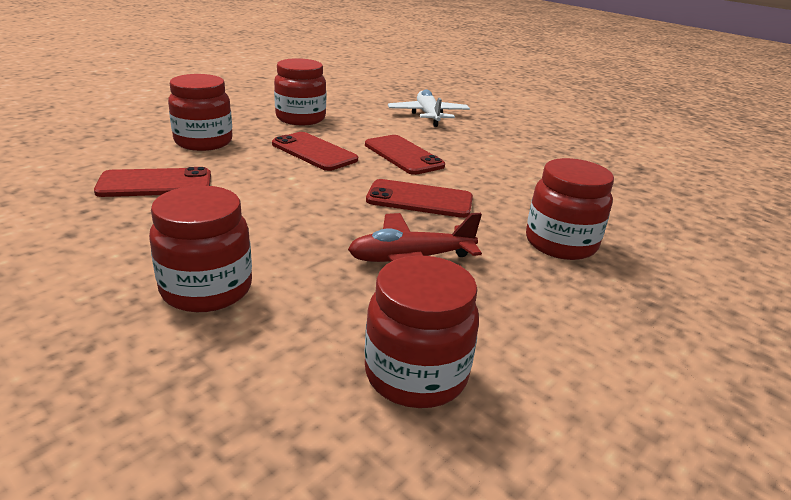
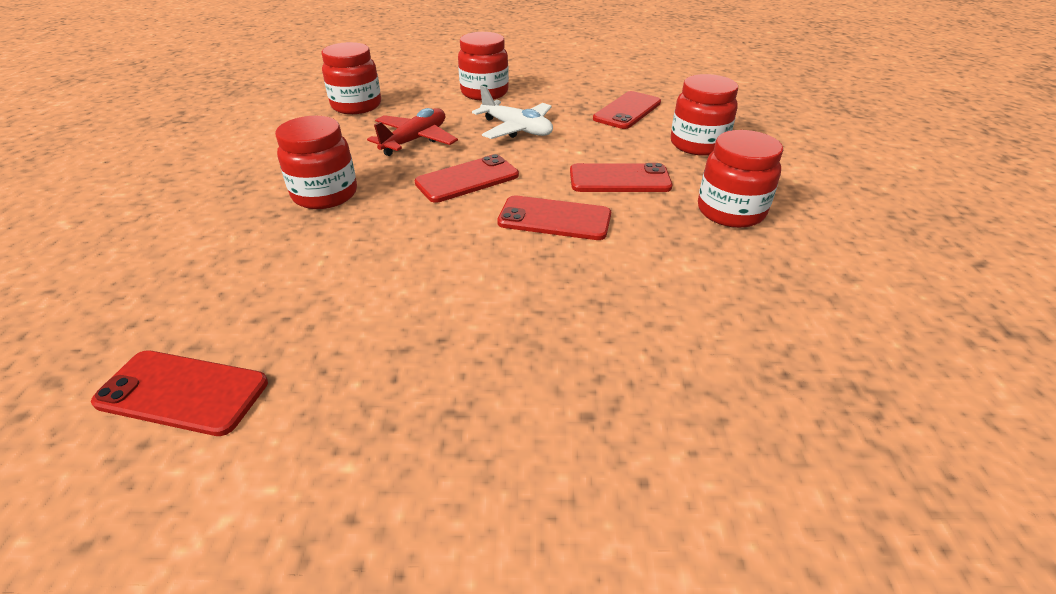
camera: 140 degrees right, 10 degrees up
(428, 115) = (661, 319): white plane -> white plane (516, 129)
(686, 179) = (183, 392): none -> red phone

